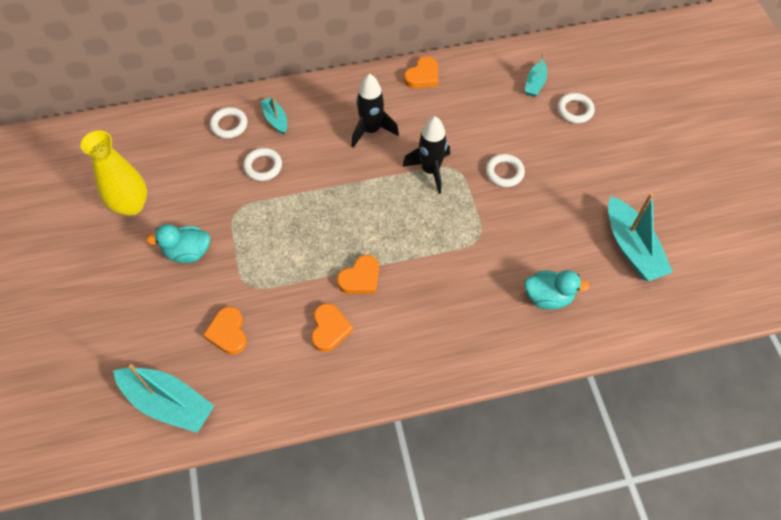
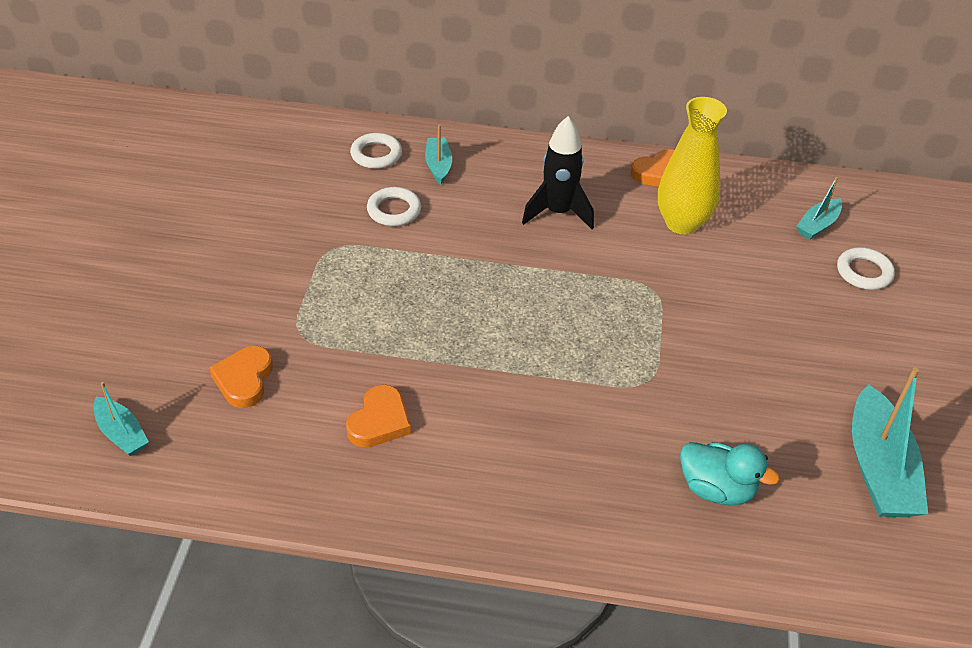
camera: 20 degrees right, 15 degrees down
(131, 205) = (208, 203): yellow vase -> yellow vase (682, 223)
(168, 403) = (122, 434): turquoise boat -> turquoise boat, size x0.53
(188, 252) = (246, 274): turquoise duck -> none
(360, 278) = (454, 375): orange heart -> none
(430, 170) = (616, 281): black rocket -> none
(504, 172) = (723, 315): white ring -> none

